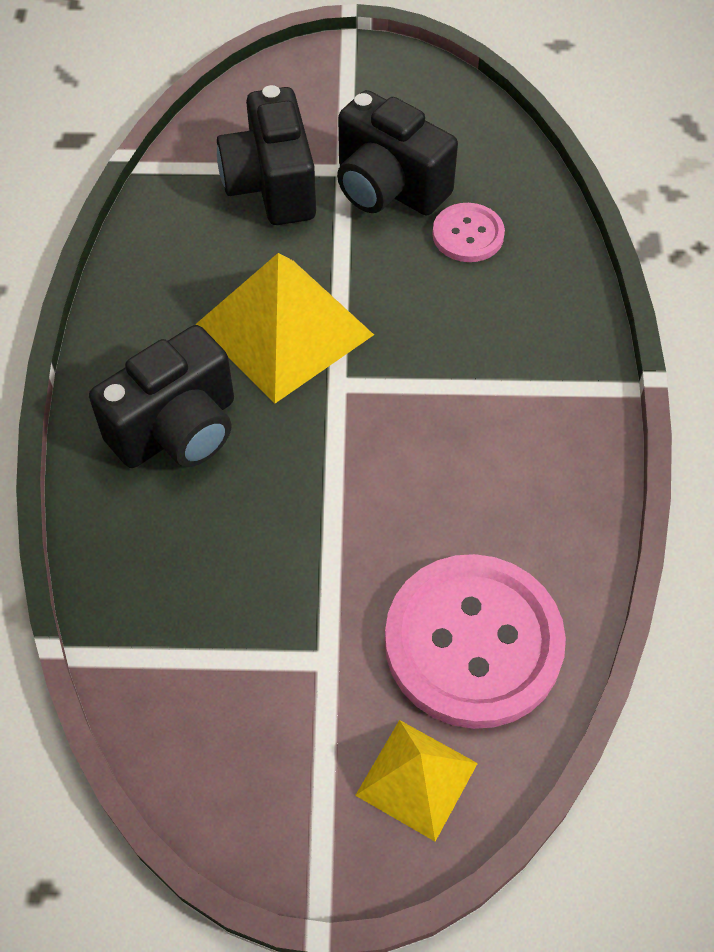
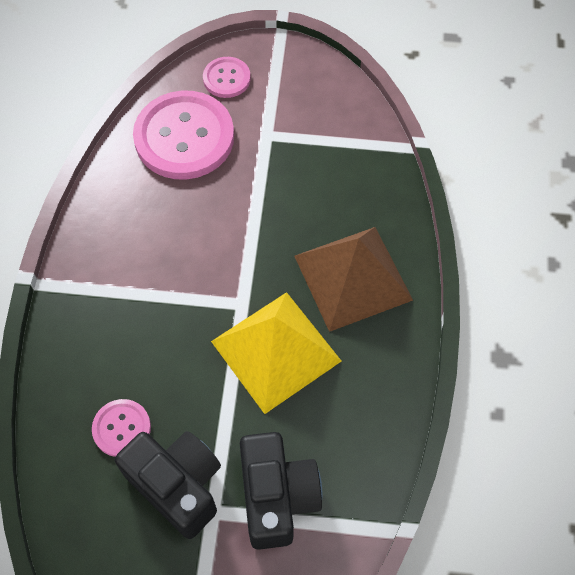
camera: 175 degrees left, 5 degrees up
(177, 430) = (352, 278): black camera -> brown pyramid
(417, 779) = (226, 78): yellow pyramid -> pink button

